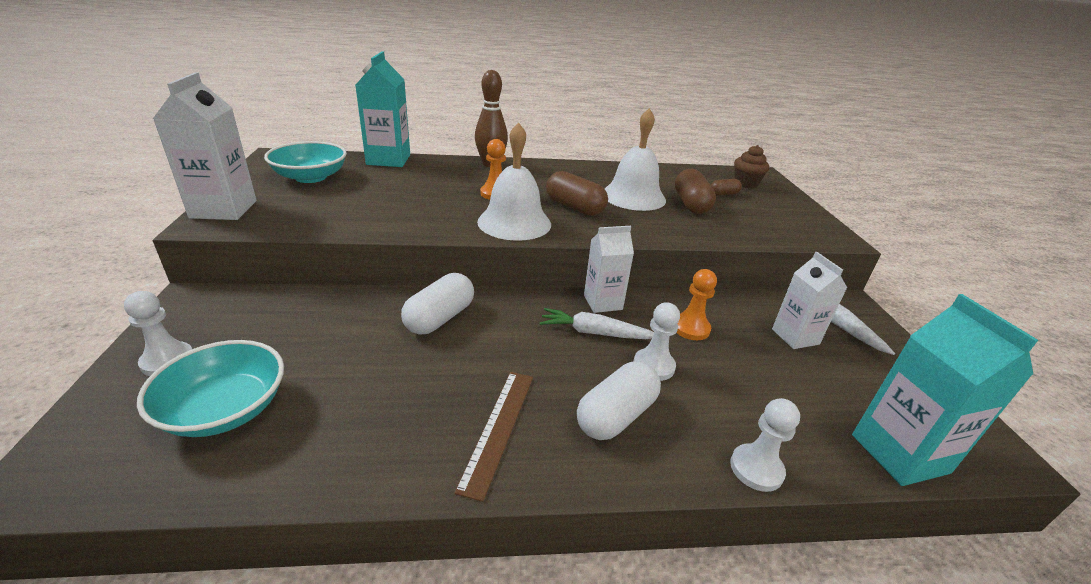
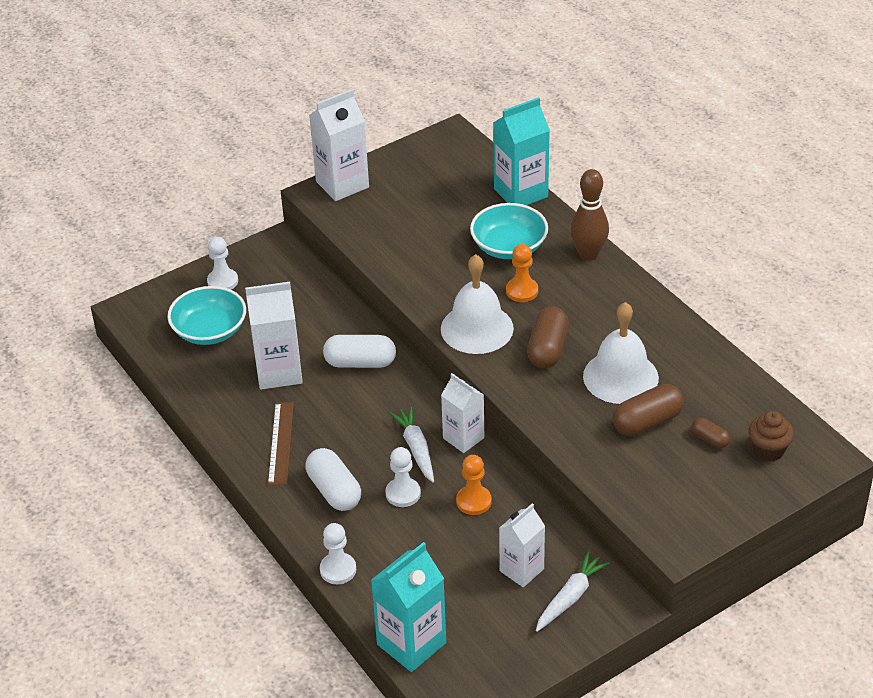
camera: 65 degrees right, 10 degrees up
(310, 177) = (435, 180): turquoise bowl -> turquoise bowl (509, 247)
(379, 379) = (279, 372): none -> white carton
(498, 428) = (280, 443): brown ruler -> brown ruler turned 75 degrees counterclockwise
(616, 415) = (334, 491): white capsule -> white capsule turned 45 degrees clockwise

